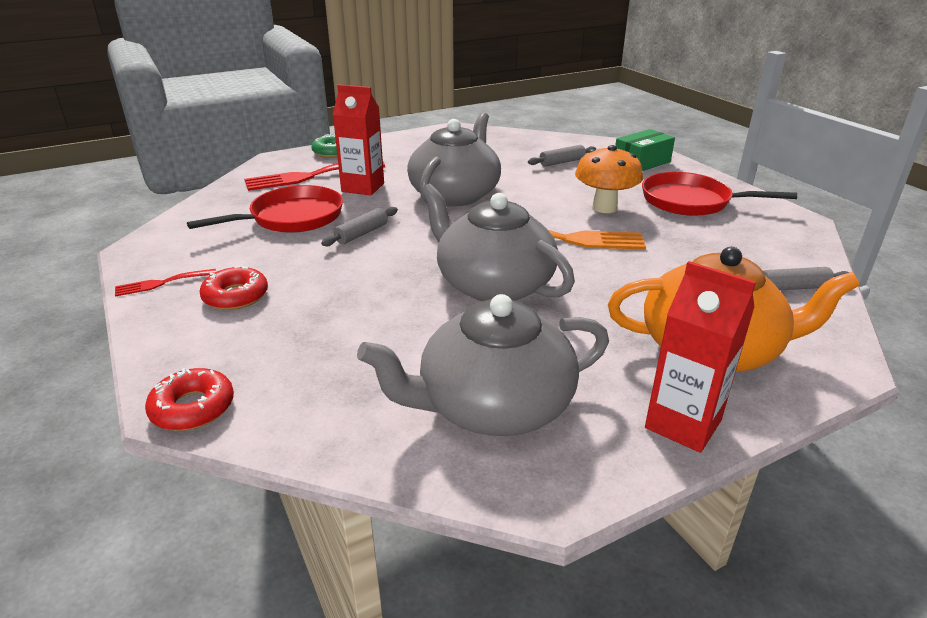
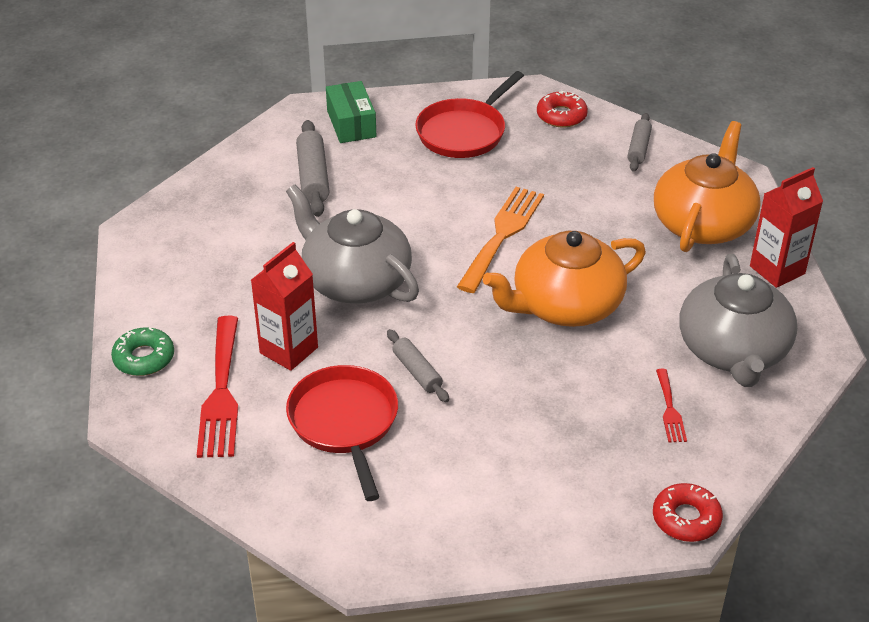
camera: 70 degrees left, 10 degrees up
(161, 283) = (459, 542): red fork -> red fork (670, 409)
(235, 296) = (513, 483): red donut -> red donut (561, 116)
(493, 284) = (565, 305): grey teapot -> orange teapot
(562, 162) = (313, 177): grey rolling pin -> grey rolling pin, size x1.54
(604, 208) = (447, 189): orange mushroom -> none

